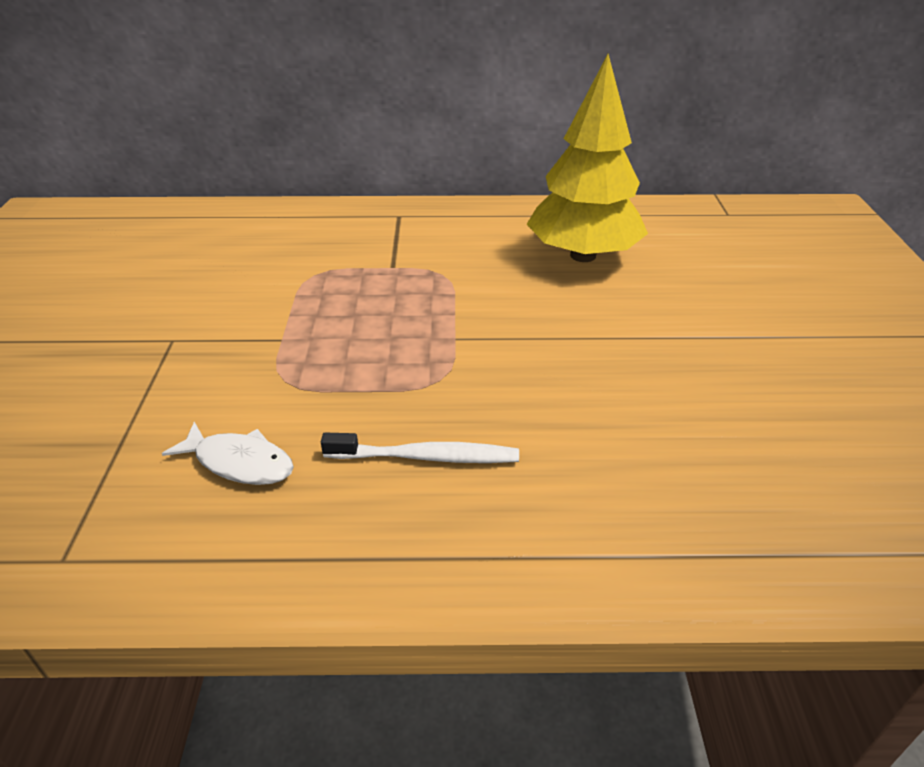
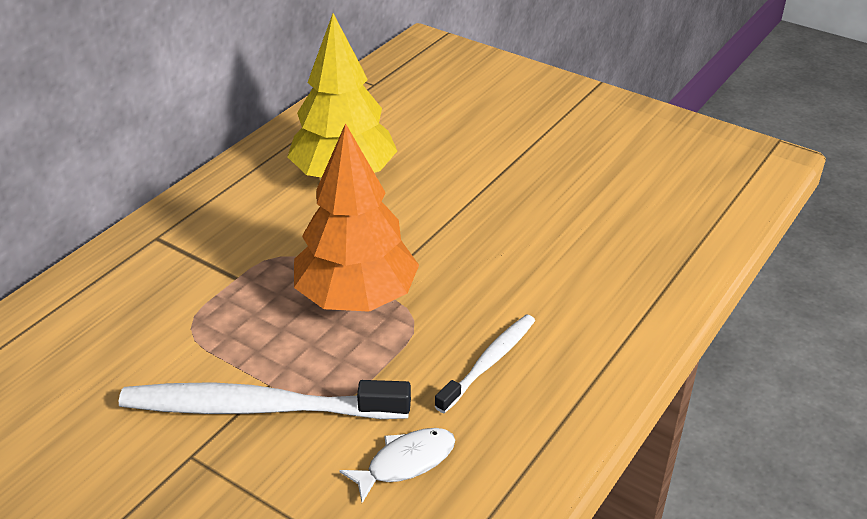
camera: 55 degrees left, 0 degrees up
(249, 346) = (258, 407): none -> white toothbrush
(432, 333) = (356, 297): none -> orange tree

